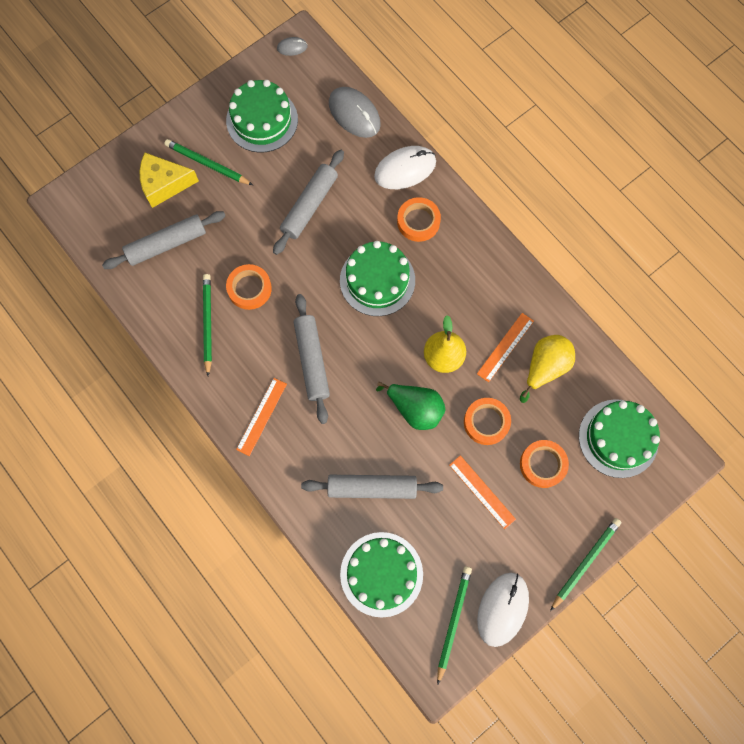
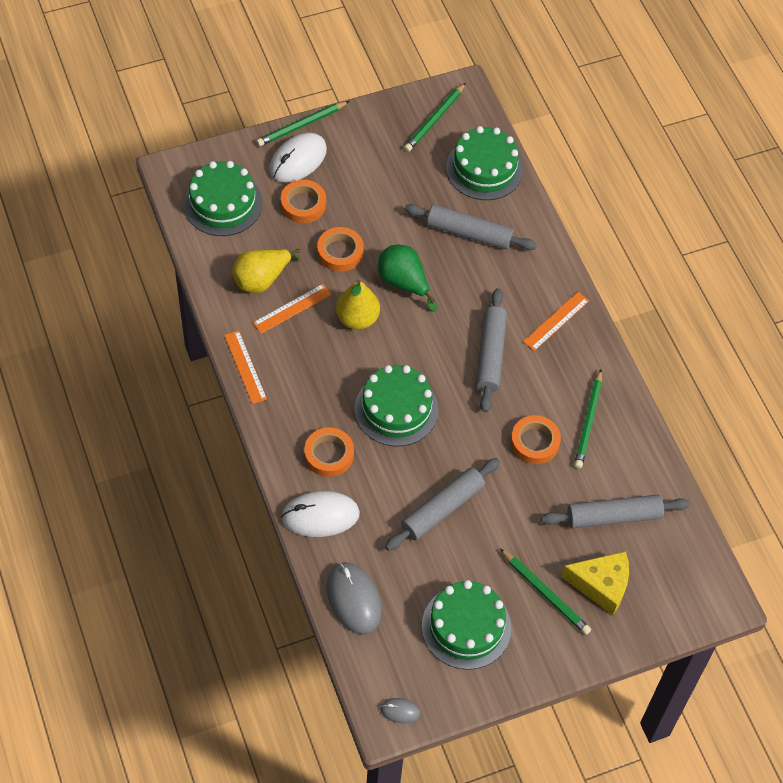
camera: 165 degrees left, 15 degrees down
(482, 492) = (369, 201): orange ruler -> orange ruler (245, 367)
(502, 609) = (388, 116): white mouse -> white mouse (298, 160)

